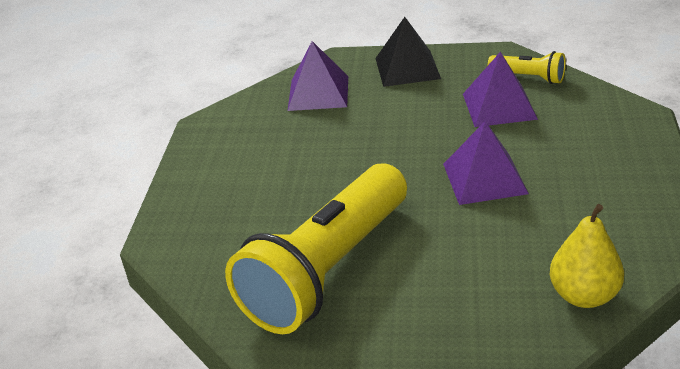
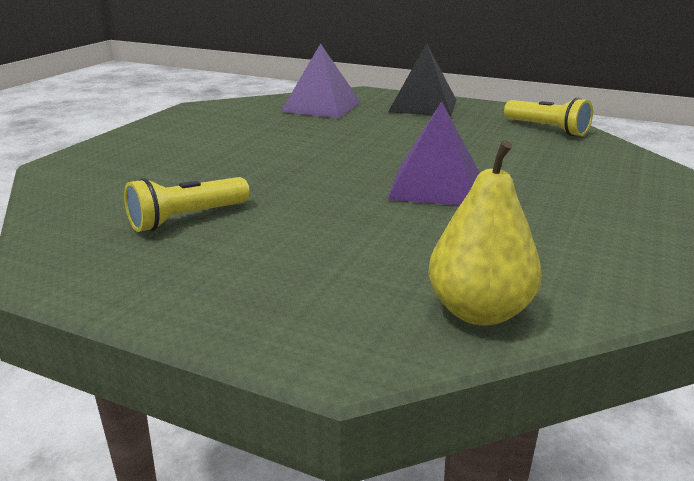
camera: 15 degrees right, 10 degrees down
(327, 271) = (187, 219): yellow flashlight -> yellow flashlight, size x0.43
(499, 106) = (498, 141): purple pyramid -> none

